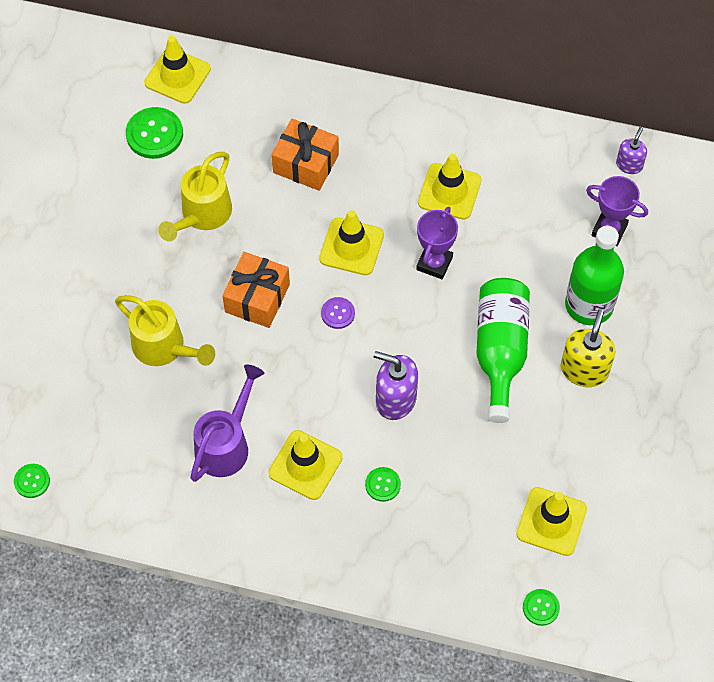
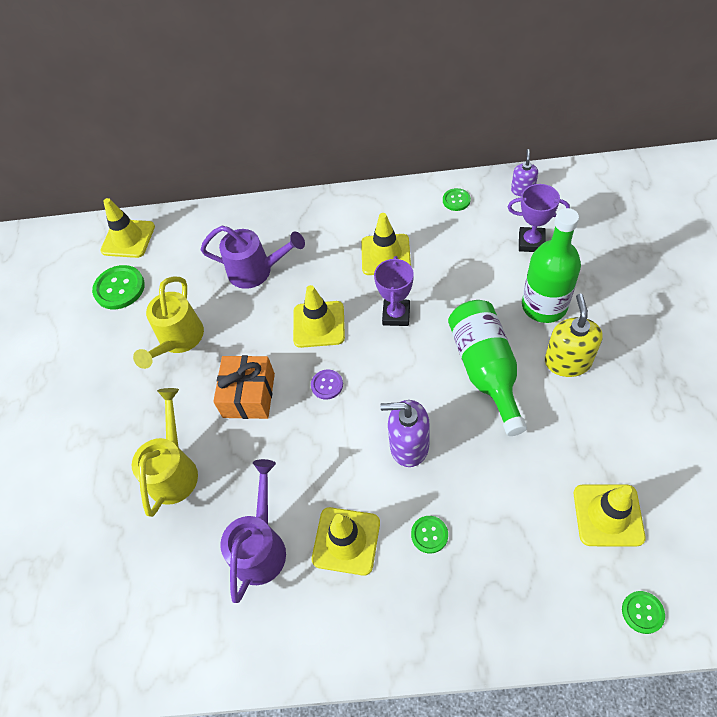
camera: 10 degrees left, 5 degrees down
(32, 481) = (69, 657): green button -> green button (456, 200)
(164, 348) = (174, 470): yellow watering can -> yellow watering can turned 105 degrees counterclockwise
(306, 164) = (256, 271): orange gift -> purple watering can

